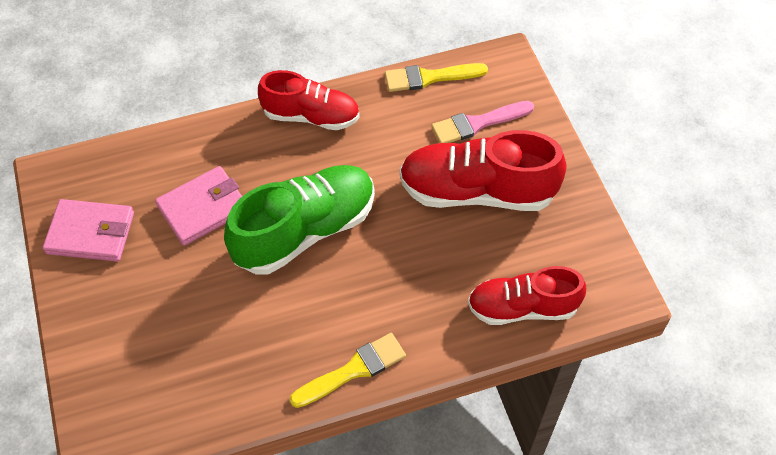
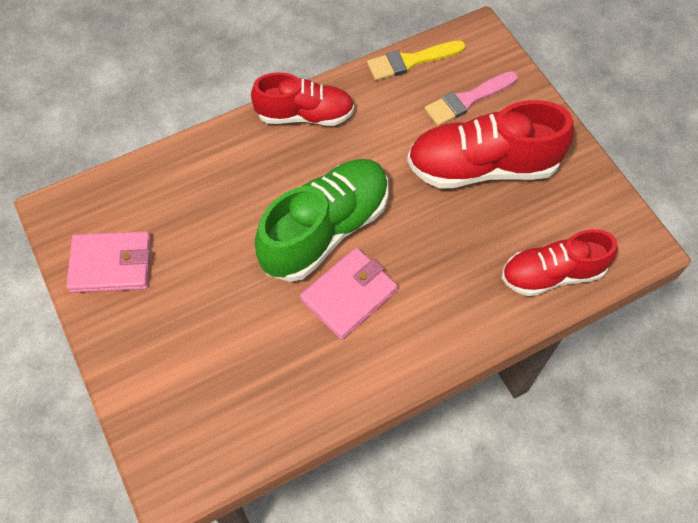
camera: 10 degrees left, 5 degrees up
(203, 208) = (219, 222): pink wallet -> pink wallet (349, 295)
(353, 370) = (405, 361): yellow brush -> none

